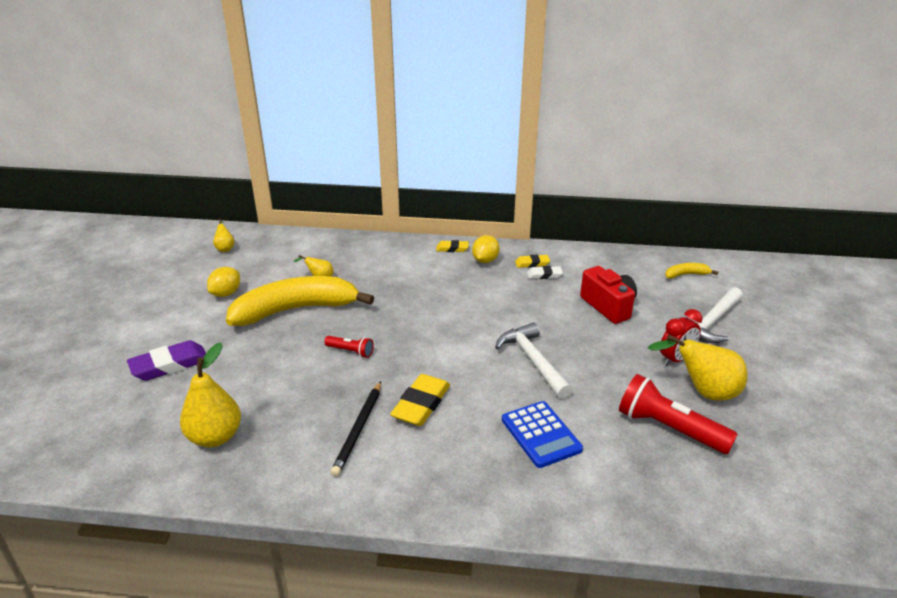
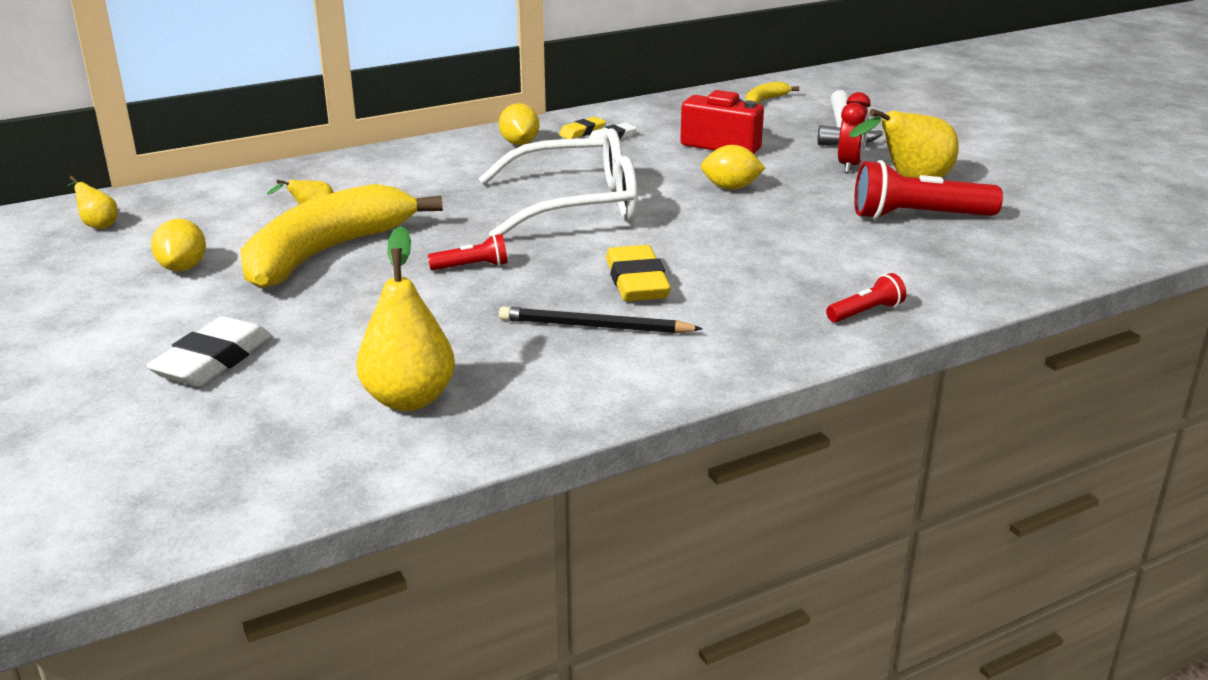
camera: 35 degrees left, 5 degrees down
(169, 365) = (213, 361): purple eraser -> white eraser
(358, 430) = (595, 327): black pencil -> black pencil turned 120 degrees clockwise
(452, 249) = (459, 143): yellow eraser -> none
(458, 325) = (575, 206): none -> white glasses
(527, 499) = (866, 312): none -> red flashlight
(533, 361) = (708, 209): white hammer -> none
(541, 434) = (805, 261): blue calculator -> none
(569, 347) = (731, 188): none -> yellow lemon

